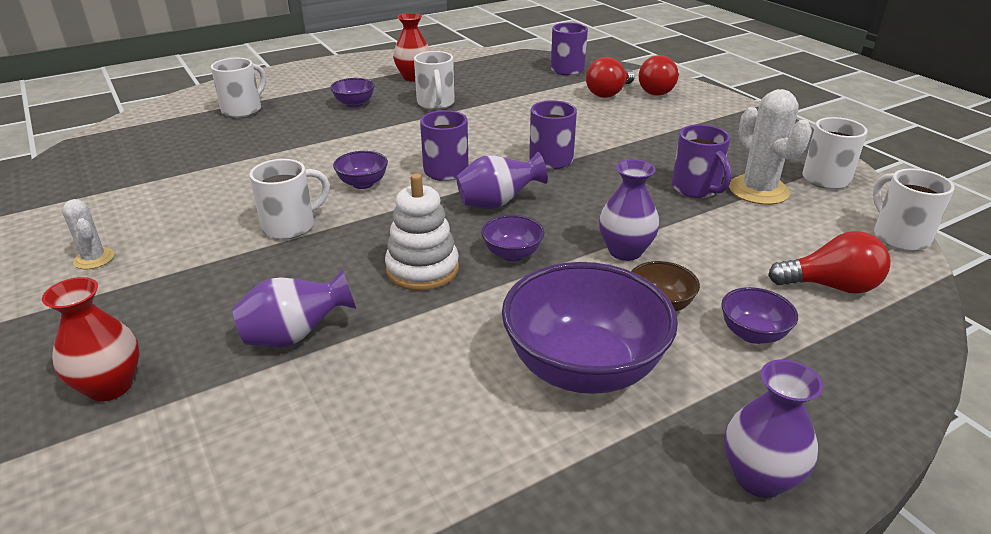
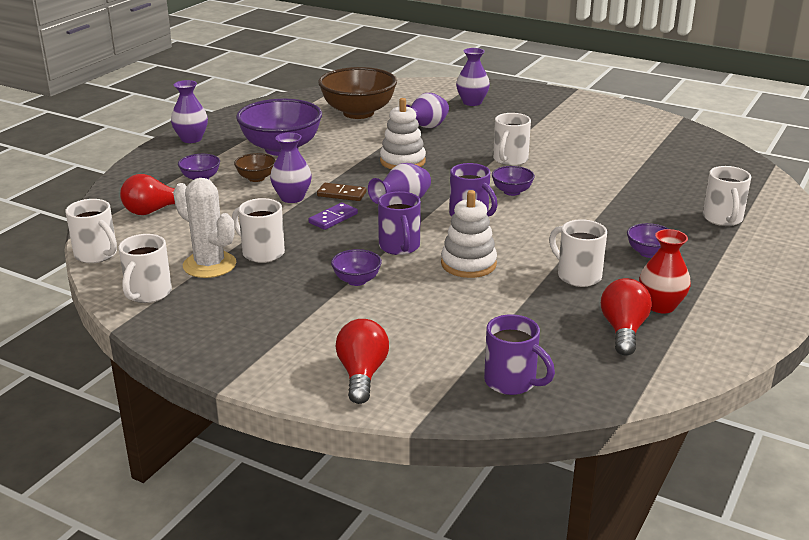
camera: 150 degrees right, 5 degrees down
(94, 259) = (577, 125): white cactus -> none
(110, 386) = (472, 102): red vase -> purple vase
(349, 440) = (358, 113): none -> brown bowl
(507, 131) = (468, 264): none -> white stacking toy
(512, 254) = (360, 180): purple bowl -> purple bowl (356, 280)
(556, 238) = (341, 194): none -> brown domino
(593, 207) = (333, 218): none -> purple domino
(609, 93) = (419, 350): red light bulb -> red light bulb (623, 330)
(696, 189) = (262, 253): purple mug -> white mug

